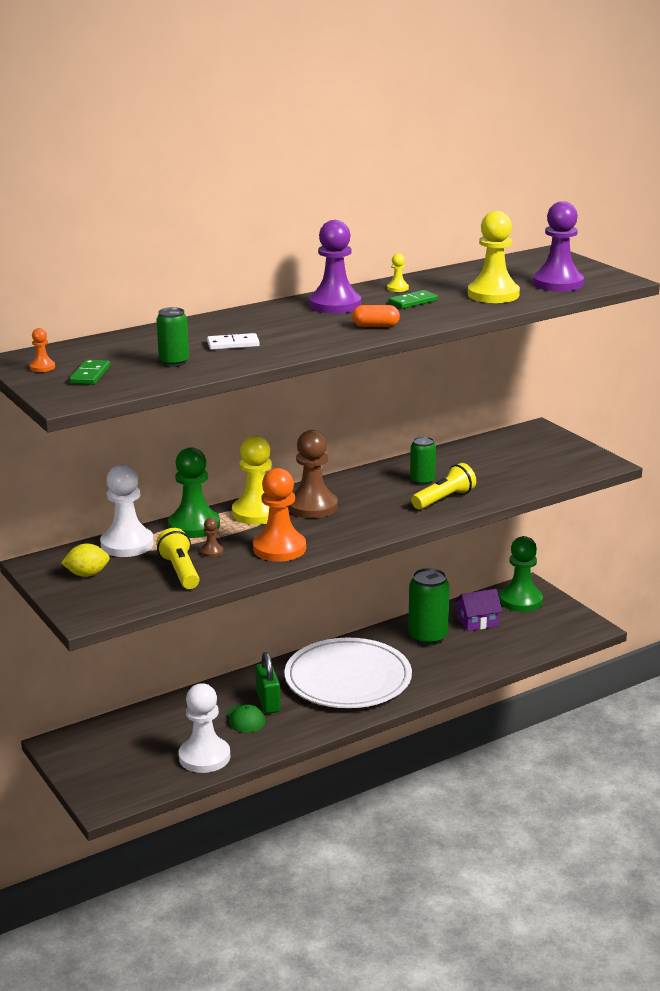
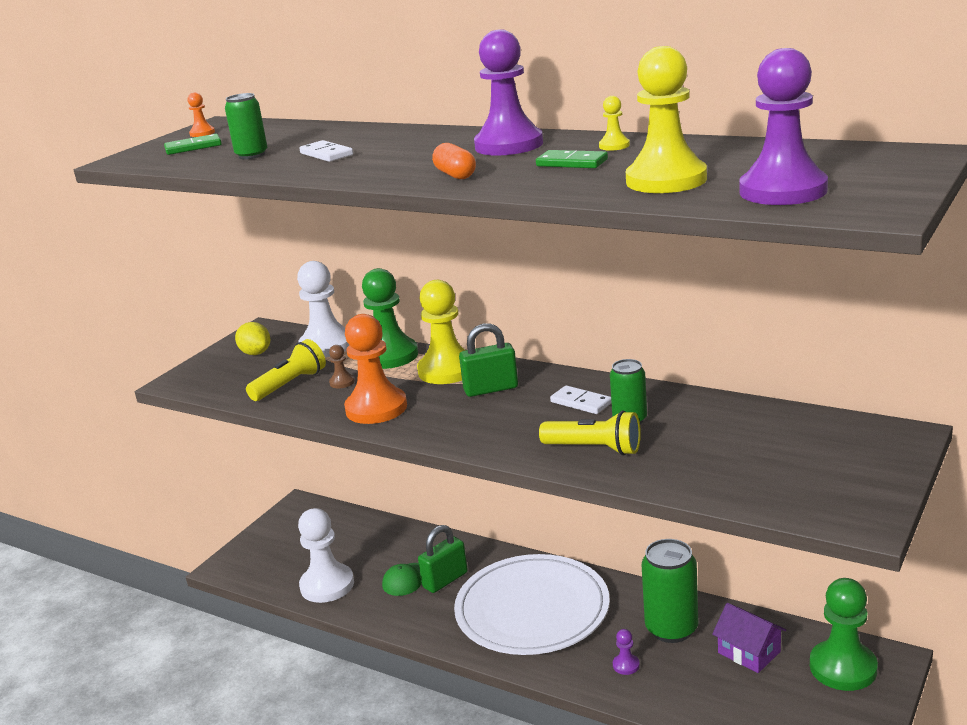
camera: 65 degrees right, 0 degrees up
(312, 507) = (491, 389): brown pawn -> green padlock
(378, 487) = (581, 402): none -> white domino
(445, 664) = (626, 665): none -> purple pawn

